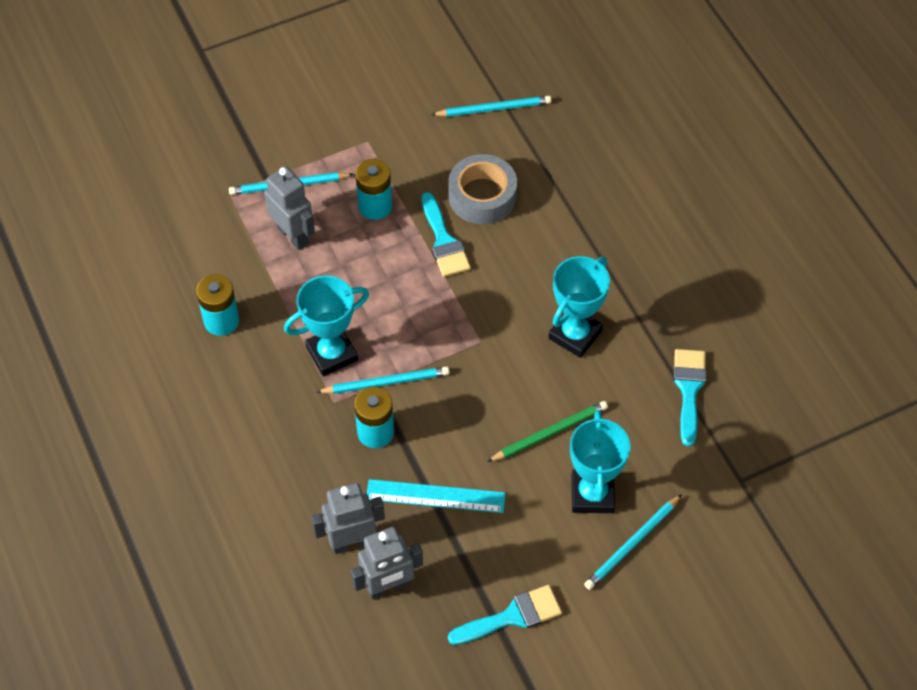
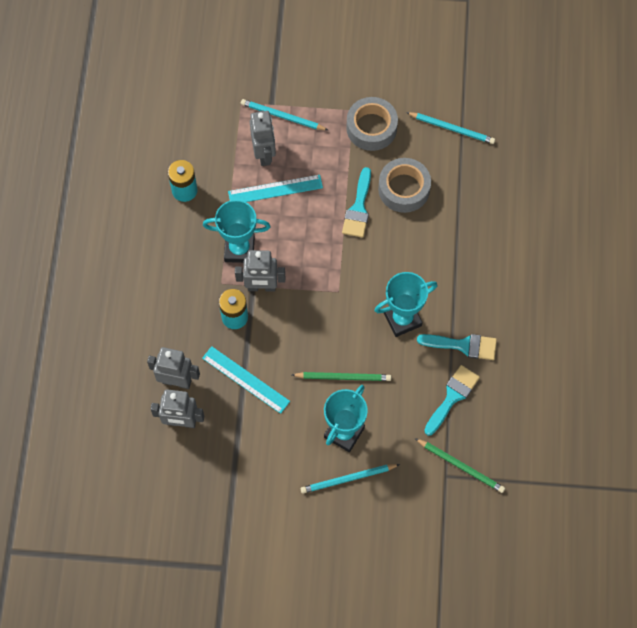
camera: 30 degrees right, 10 degrees up
(332, 267) = (275, 189): none -> turquoise ruler
(375, 206) = (329, 160): turquoise battery -> none
(386, 382) = (261, 287): turquoise pencil -> grey robot
(402, 150) = (371, 128): none -> grey tape
(512, 616) = (244, 483): turquoise brush -> turquoise brush (463, 345)
(750, 460) = (461, 466): none -> green pencil

